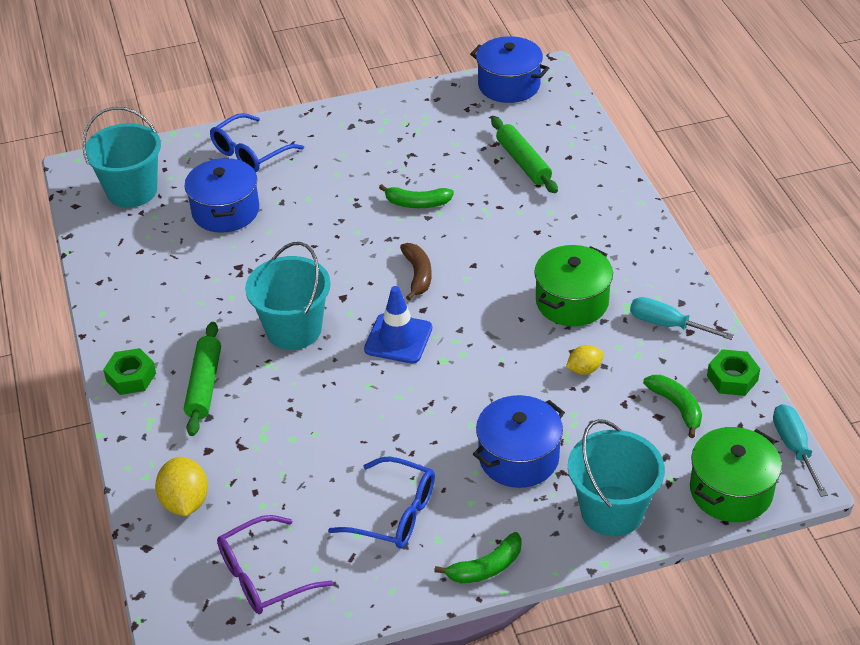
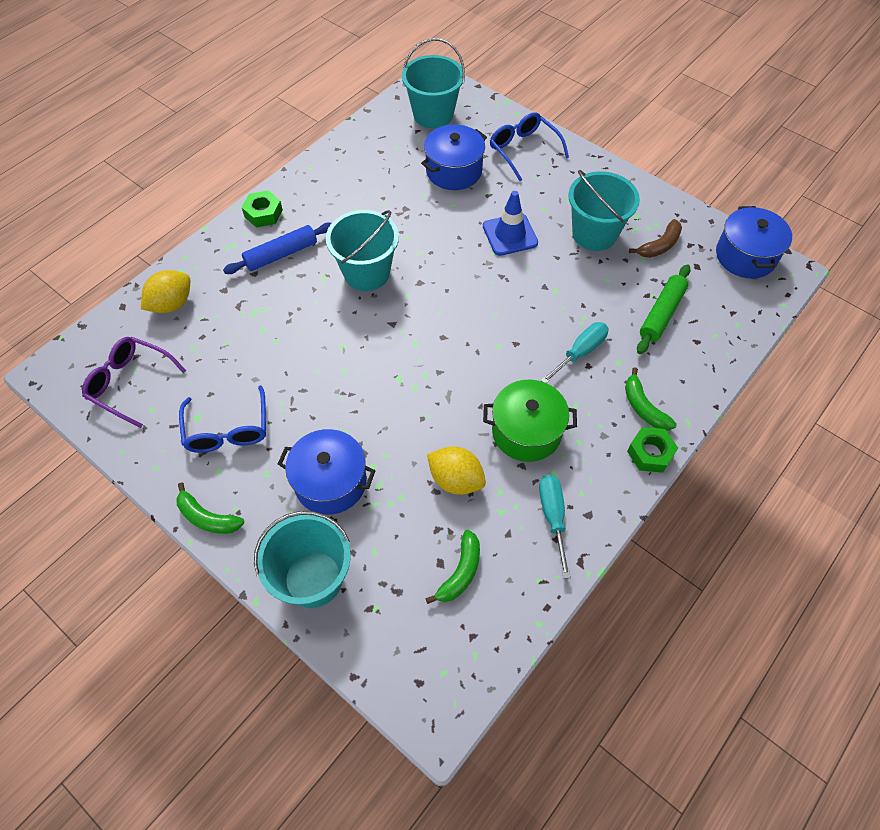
camera: 55 degrees right, 15 degrees up
(204, 385) = (281, 254): green rolling pin -> blue rolling pin
(250, 153) = (523, 150): blue glasses -> blue glasses turned 45 degrees clockwise
(398, 157) = (594, 234): none -> turquoise bucket
(398, 339) = (401, 338): blue traffic cone -> blue traffic cone (510, 235)
(417, 203) = (554, 272): green banana -> green banana (643, 407)
(418, 275) = (477, 314): brown banana -> brown banana (659, 246)
(584, 369) = (456, 480): yellow lemon -> yellow lemon, size x1.64
(731, 491) = (390, 665): green pot -> none
(732, 378) = (525, 602): green nut -> green nut (650, 453)
(794, 448) = (475, 697): turquoise screwdriver -> turquoise screwdriver (580, 352)

